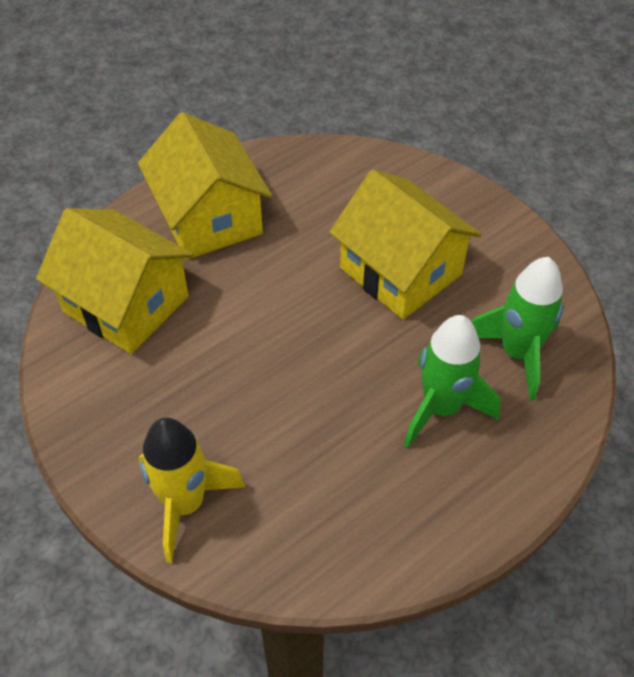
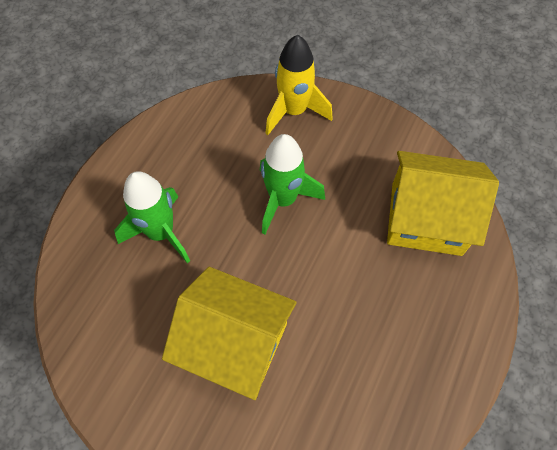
camera: 155 degrees right, 10 degrees up
(209, 218) = (424, 327): yellow house -> none
(517, 353) = (115, 302): green rocket -> green rocket (283, 200)

